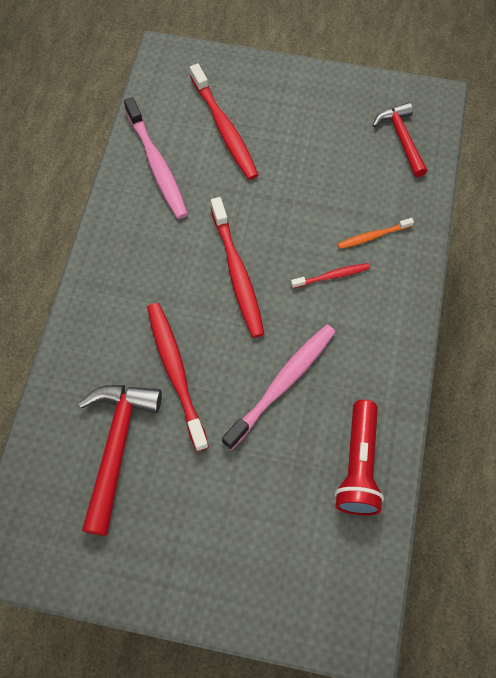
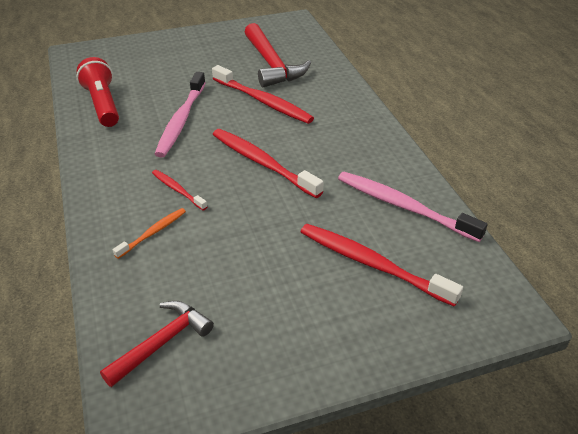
camera: 150 degrees right, 25 degrees down
(331, 276) = (178, 190): red toothbrush -> red toothbrush turned 90 degrees clockwise
(401, 139) = (162, 343): red hammer -> red hammer turned 90 degrees counterclockwise

